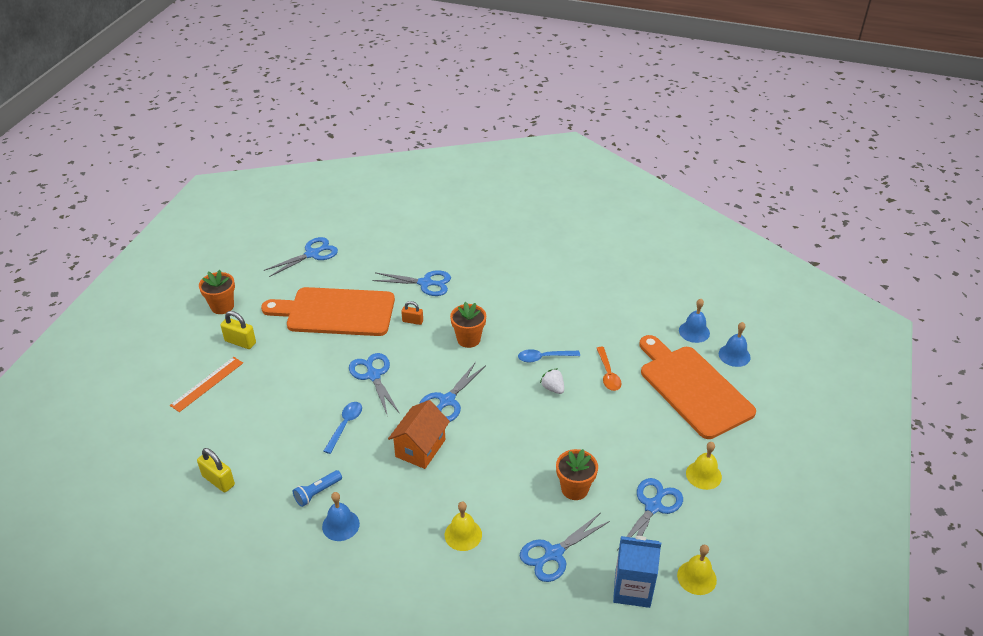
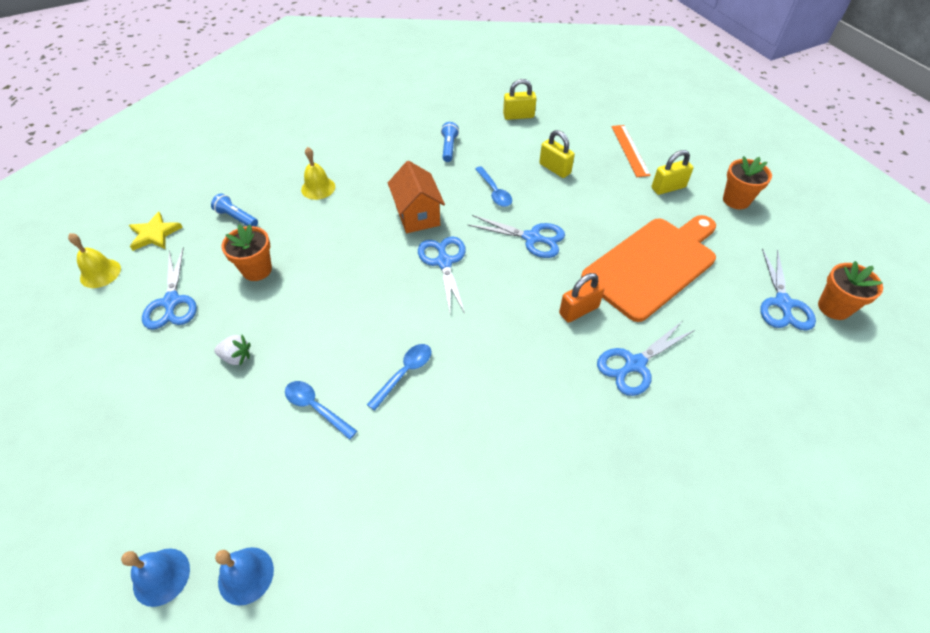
camera: 135 degrees right, 10 degrees up
(278, 410) = (554, 168): none -> yellow padlock
(340, 525) = (408, 143): blue bell -> none
(412, 321) = (578, 310): orange padlock -> orange padlock, size x1.51
(468, 339) = (502, 334): orange flower pot -> orange flower pot (834, 307)
(553, 388) = (361, 345): white strawberry -> white strawberry (236, 357)
(553, 554) = (236, 218): blue scissors -> blue flashlight
(608, 374) = (316, 408): orange spoon -> blue spoon
(632, 589) = (154, 234): blue carton -> yellow star
(693, 388) = (197, 468): orange cutting board -> none
(703, 475) = (132, 365): yellow bell -> none

